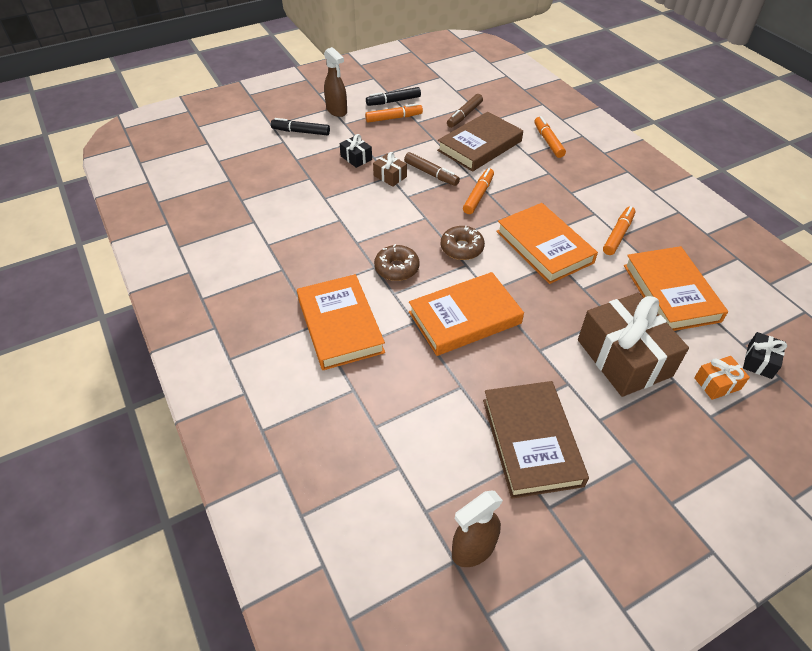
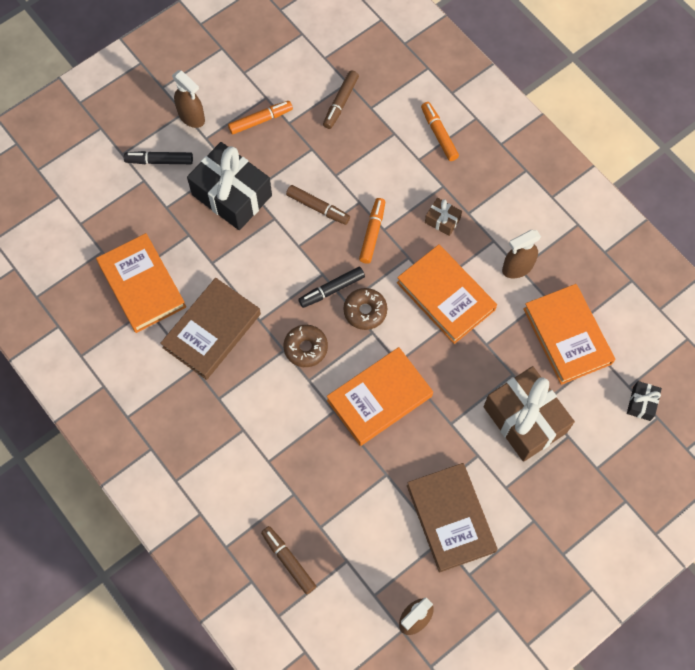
camera: 10 degrees left, 20 degrees up
(330, 456) = (288, 561): none -> brown marker
(340, 325) = (266, 426): orange book -> orange book (142, 285)
(356, 158) = (232, 195): black gift -> black gift, size x2.23
(390, 176) = (274, 218): brown gift -> brown gift (442, 220)
(393, 101) = (254, 89): black marker -> black marker (332, 289)
(480, 146) = (364, 154): brown book -> brown book (212, 331)
(618, 235) = (517, 268): orange marker -> brown spray bottle
(717, 383) = (604, 433): orange gift -> none

